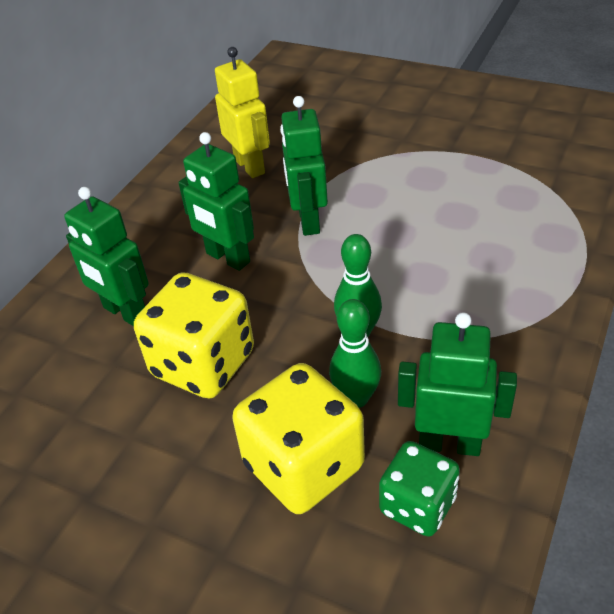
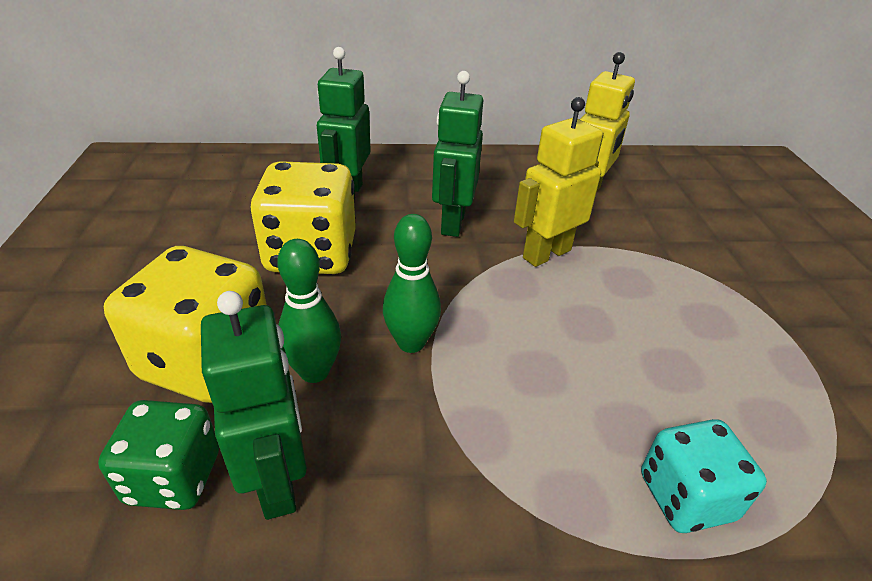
camera: 55 degrees right, 5 degrees down
(308, 221) = (546, 254): green robot -> yellow robot
(548, 256) = (686, 497): none -> turquoise dice

